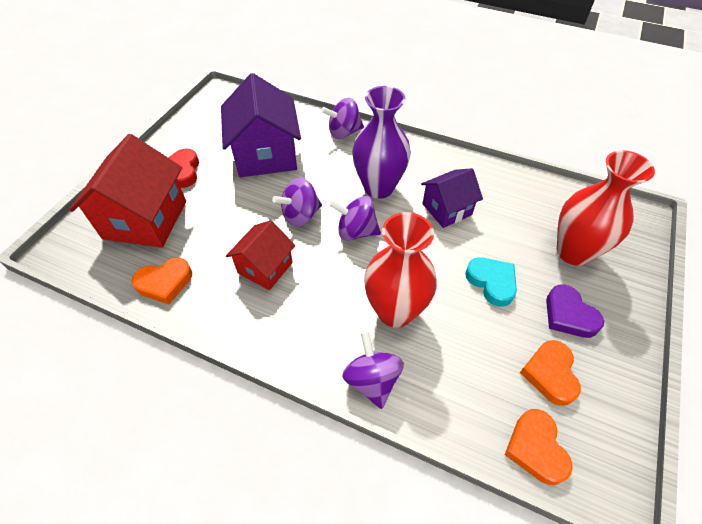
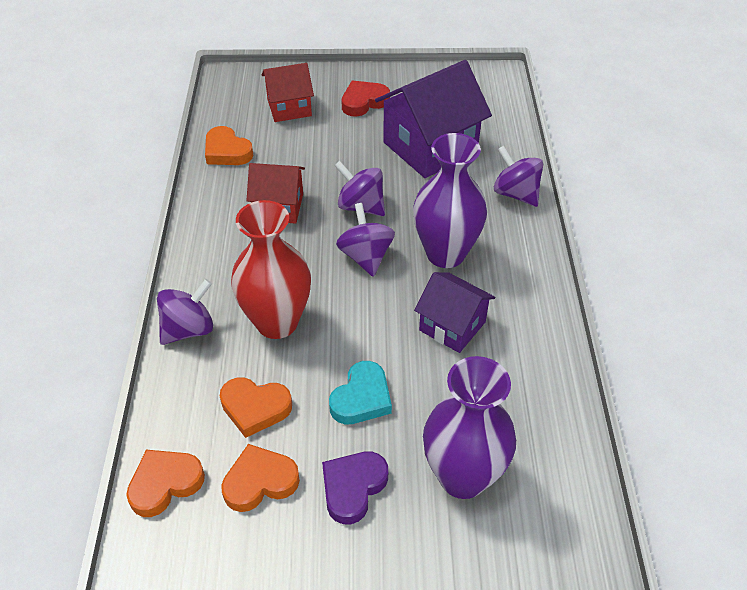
camera: 65 degrees right, 5 degrees down
(145, 219) = (289, 108): red house -> red house, size x0.59
(478, 355) = (255, 408): none -> orange heart
(573, 252) = (462, 477): red vase -> purple vase

